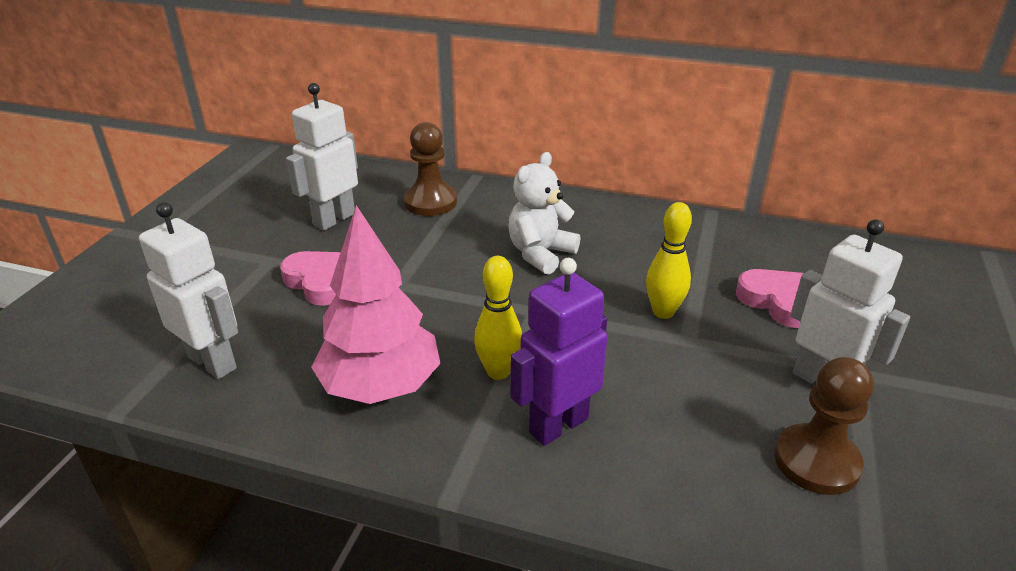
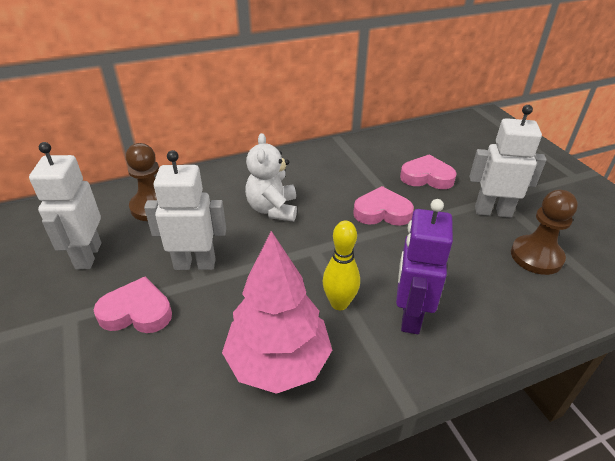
camera: 40 degrees left, 5 degrees up
(212, 362) = (121, 433): white robot -> white robot (195, 264)
(663, 312) = (382, 212): yellow bowling pin -> pink heart

